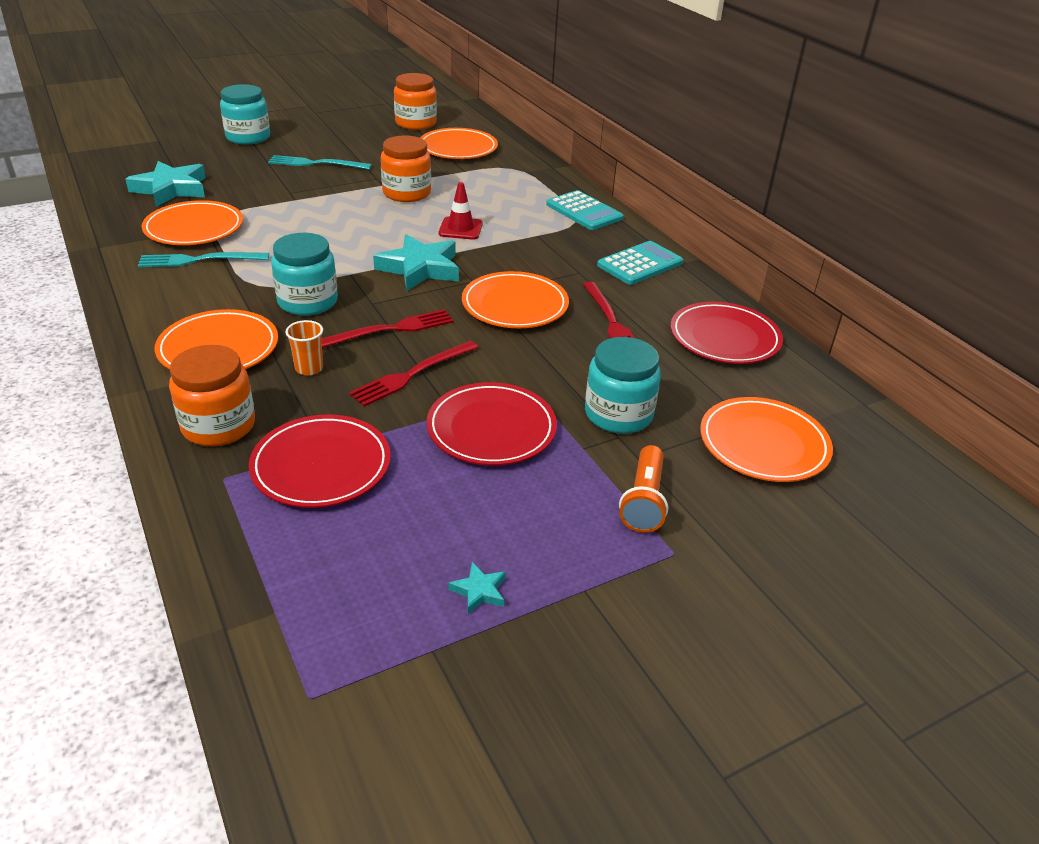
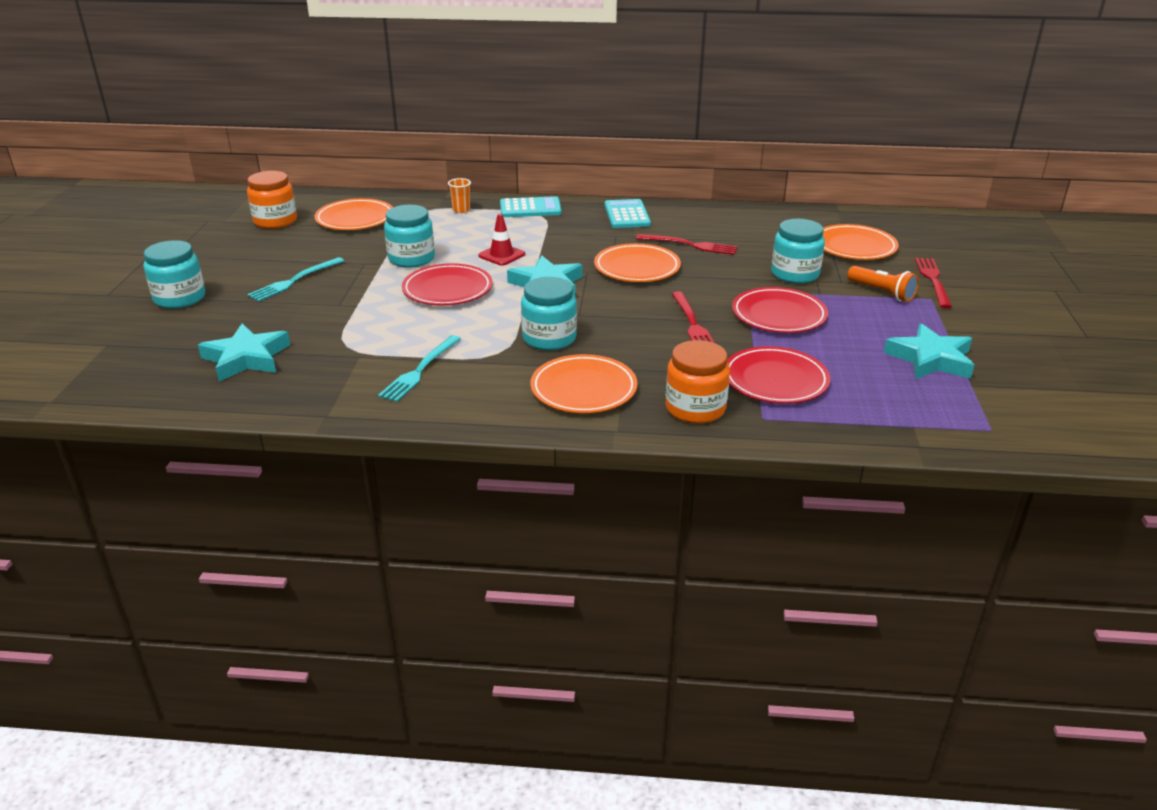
camera: 55 degrees left, 5 degrees down
(194, 228) = (351, 361): orange plate -> none
(309, 368) = (649, 358): orange cup -> orange cup (461, 210)
(391, 329) = (625, 317): red fork -> red fork (933, 280)
(407, 193) = (411, 258): orange jar -> turquoise jar
(479, 591) = (930, 359): turquoise star -> turquoise star, size x2.30
(724, 338) = (741, 221): red plate -> red plate (447, 289)

